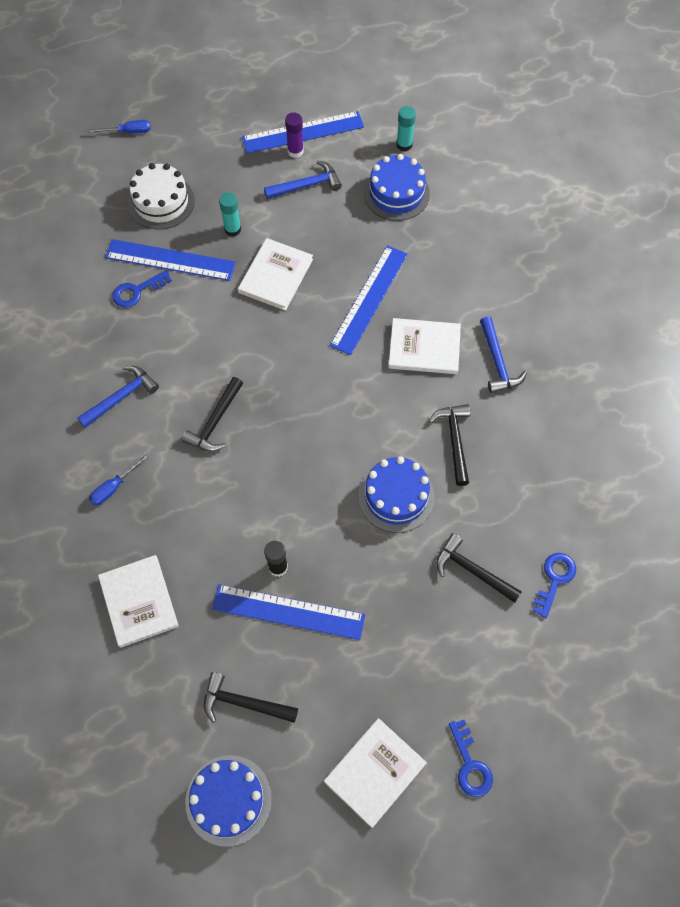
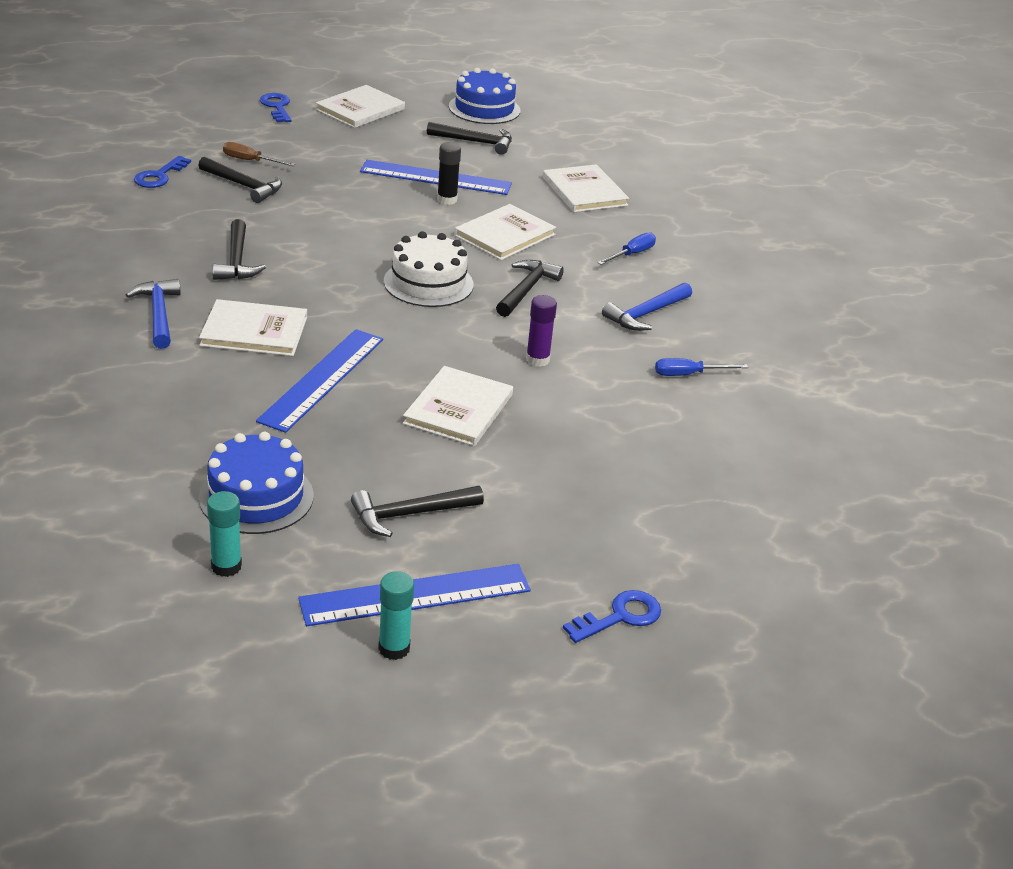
camera: 175 degrees right, 30 degrees down
(128, 132) = (742, 609): blue screwdriver -> blue screwdriver (688, 374)
(137, 291) = (657, 404): blue key -> blue key (620, 616)
(161, 202) = (651, 503): white cake -> white cake (428, 283)
(170, 260) = (618, 433): blue ruler -> none
(226, 507) = (505, 235): none -> white book
(232, 229) = (529, 463): turquoise glue stick -> turquoise glue stick (394, 648)
(295, 151) = (429, 565): purple glue stick -> purple glue stick (537, 360)
(307, 185) = (409, 514): blue hammer -> black hammer
(396, 496) = (315, 230): blue cake -> none
(475, 623) = (250, 161): none -> brown screwdriver

